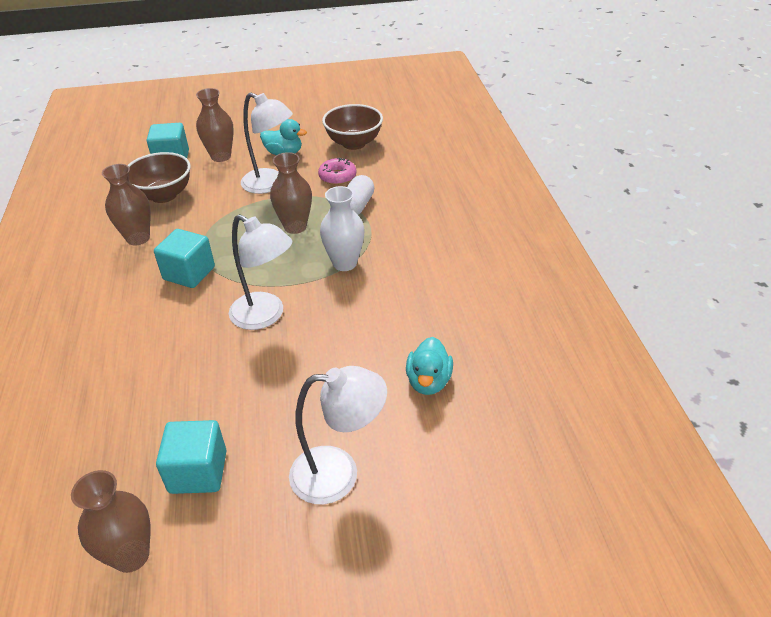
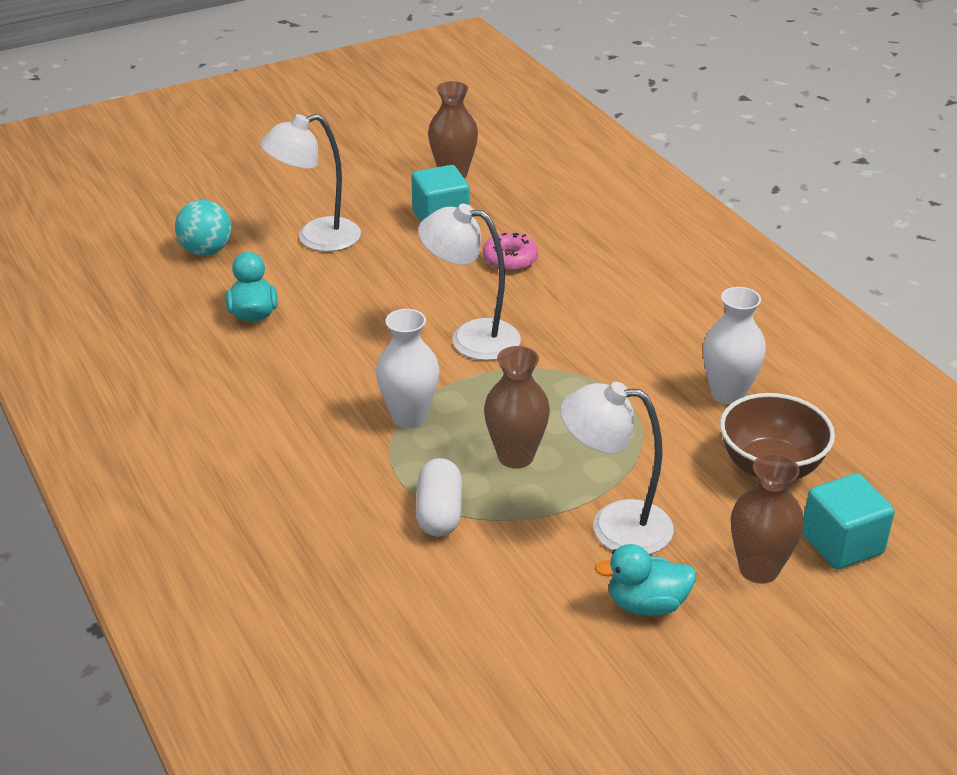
camera: 160 degrees right, 5 degrees down
(138, 238) = (728, 394): brown vase -> white vase
(189, 273) = (608, 364): turquoise cube -> none
(337, 177) = (507, 568): pink donut -> pink donut (510, 259)
(354, 143) = (524, 665): brown bowl -> none
(459, 484) = (206, 251): none -> turquoise ball

